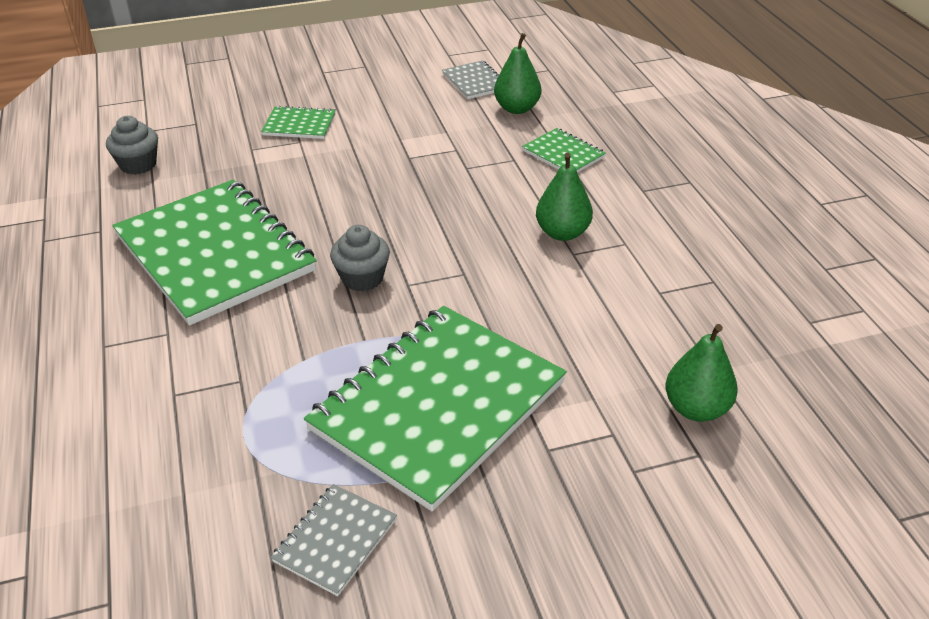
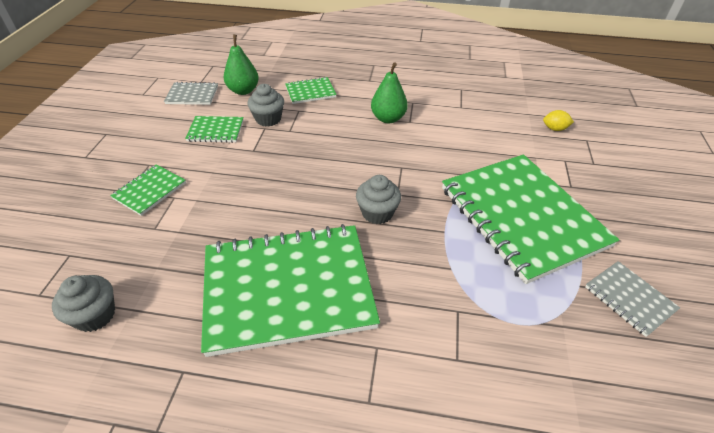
camera: 65 degrees left, 5 degrees up
(423, 121) = (215, 131): none -> green notebook
(475, 145) = (268, 119): none -> grey cupcake
(696, 408) = (554, 129): green pear -> yellow lemon

